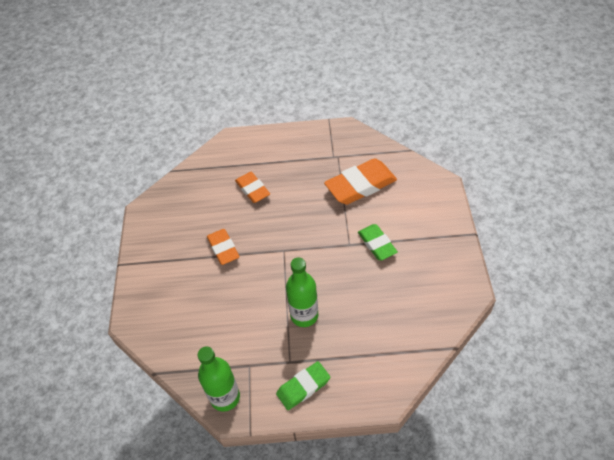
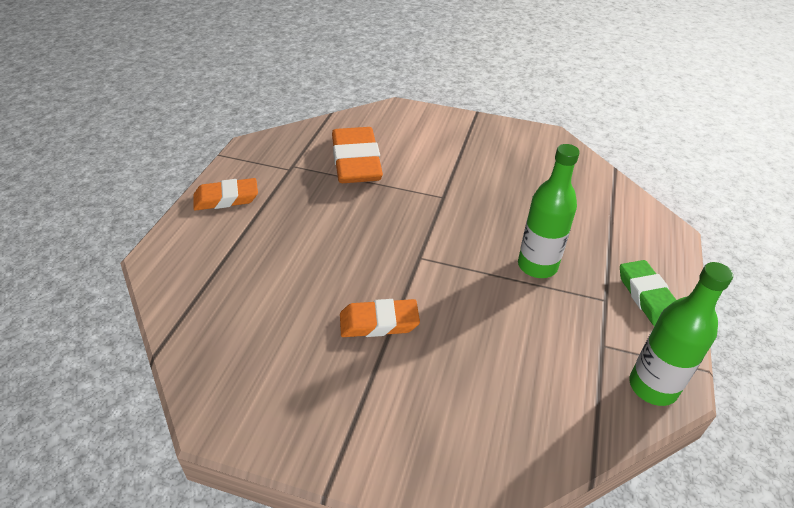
camera: 75 degrees left, 10 degrees down
(252, 189) = (285, 259): orange eraser -> orange eraser (226, 198)
(377, 244) = (455, 176): green eraser -> none

